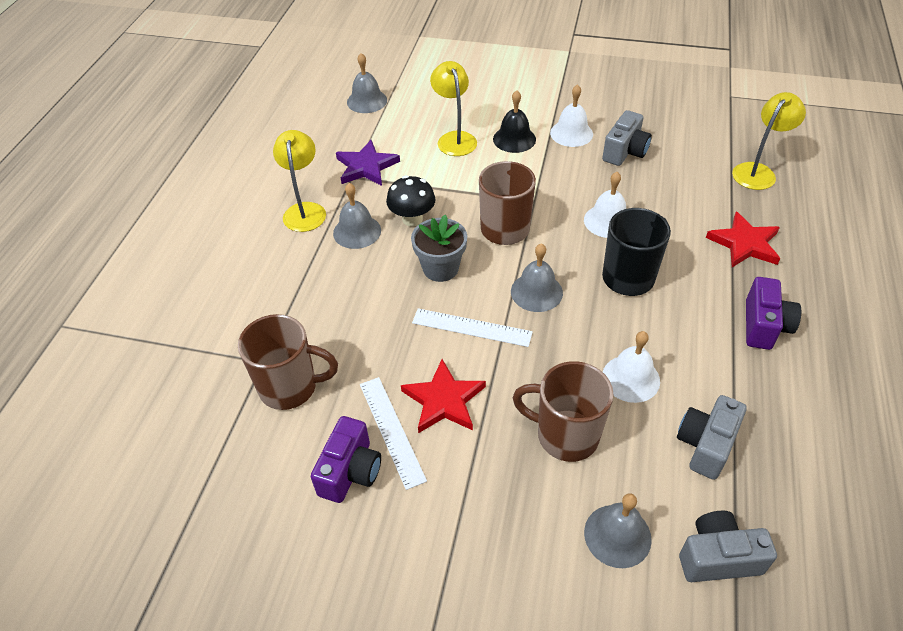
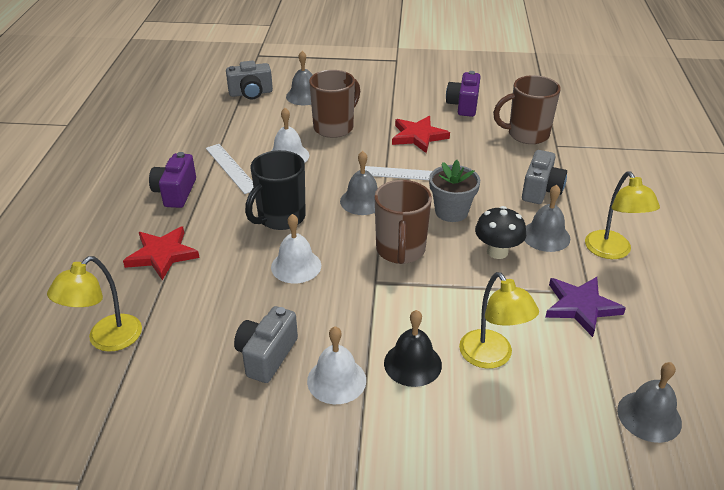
camera: 170 degrees right, 10 degrees down
(391, 431) = (447, 121): white ruler -> white ruler (231, 168)
(565, 435) = (334, 127): brown mug -> brown mug turned 60 degrees counterclockwise
(706, 445) = (244, 130): grey camera -> grey camera (541, 190)

